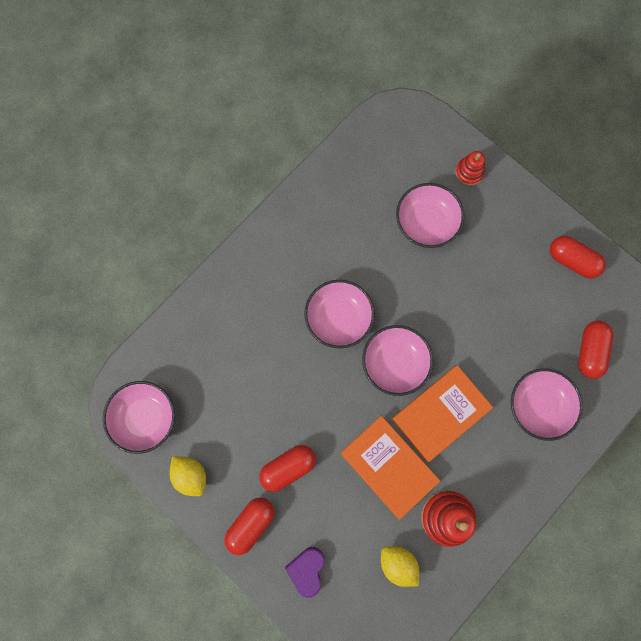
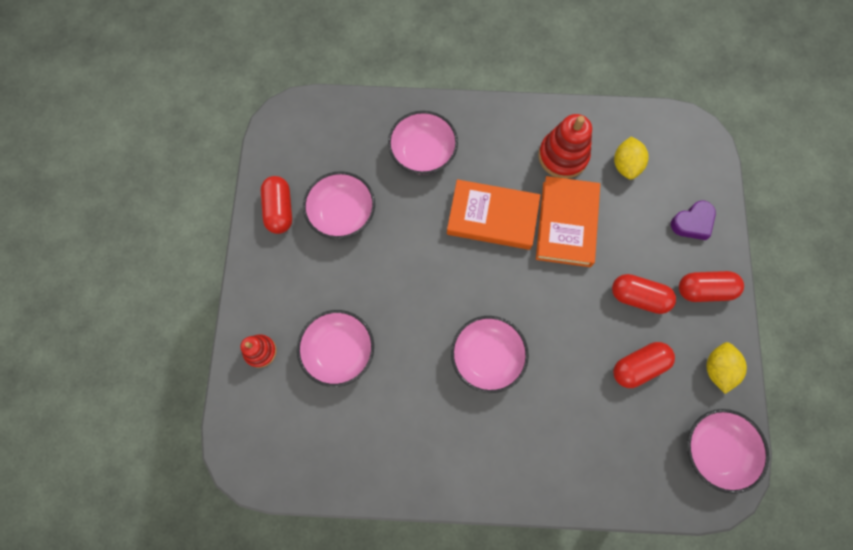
camera: 130 degrees left, 5 degrees down
(395, 363) = (484, 281): pink bowl -> pink bowl (342, 213)
(590, 351) = (348, 146): red capsule -> red capsule (638, 366)

